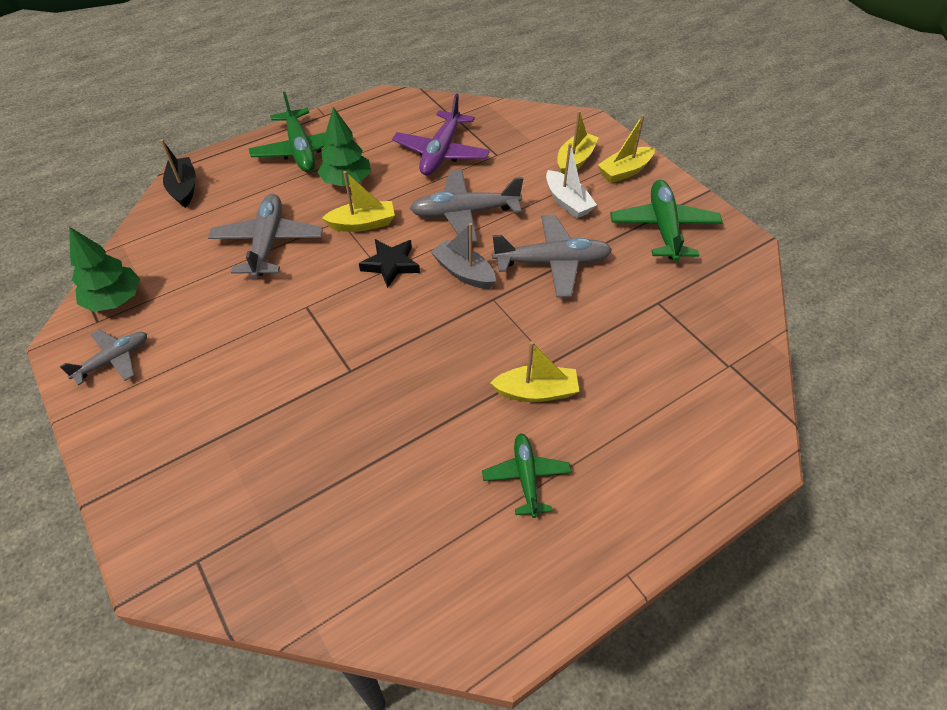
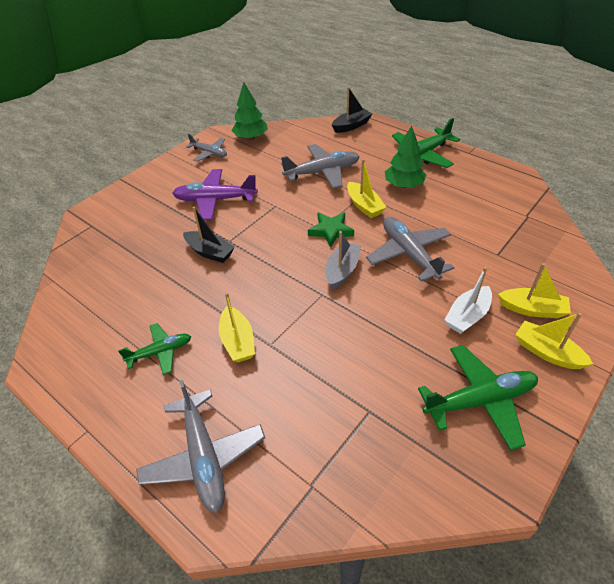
camera: 75 degrees right, 5 degrees down
(362, 396) = (210, 252): none -> black boat
(391, 265) = (330, 231): black star -> green star
(441, 153) = (473, 222): purple plane -> purple plane (215, 200)
(552, 262) = (381, 322): grey plane -> grey plane (204, 457)

